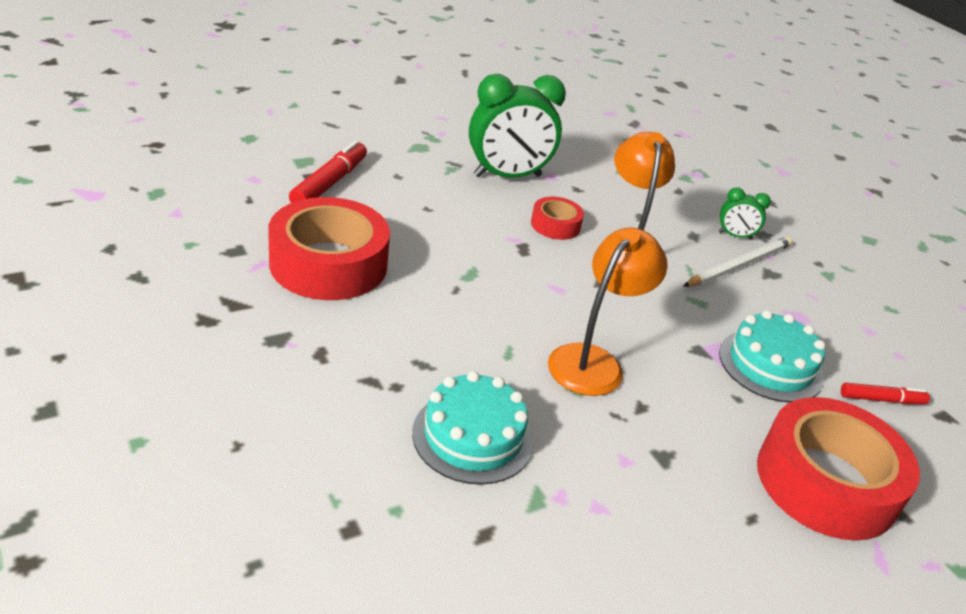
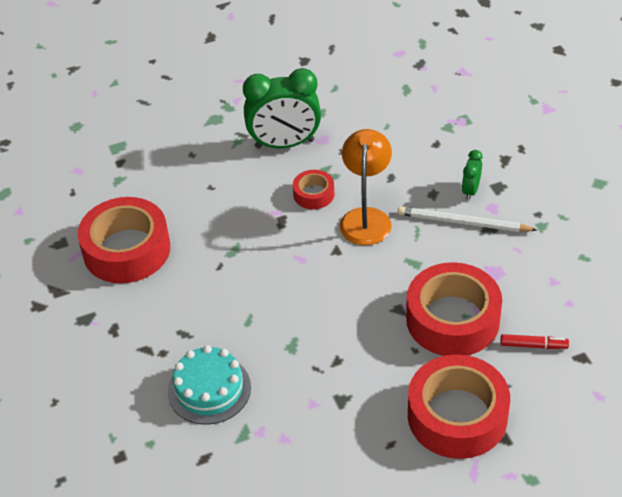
camera: 15 degrees right, 10 degrees up
(330, 183) = (135, 169): red marker -> none
(593, 361) = (311, 324): orange lamp -> none
(735, 236) = (470, 191): green clock -> green clock turned 90 degrees clockwise
(739, 265) = (463, 222): white pencil -> white pencil turned 135 degrees counterclockwise
(770, 365) = (453, 319): turquoise cake -> red tape

